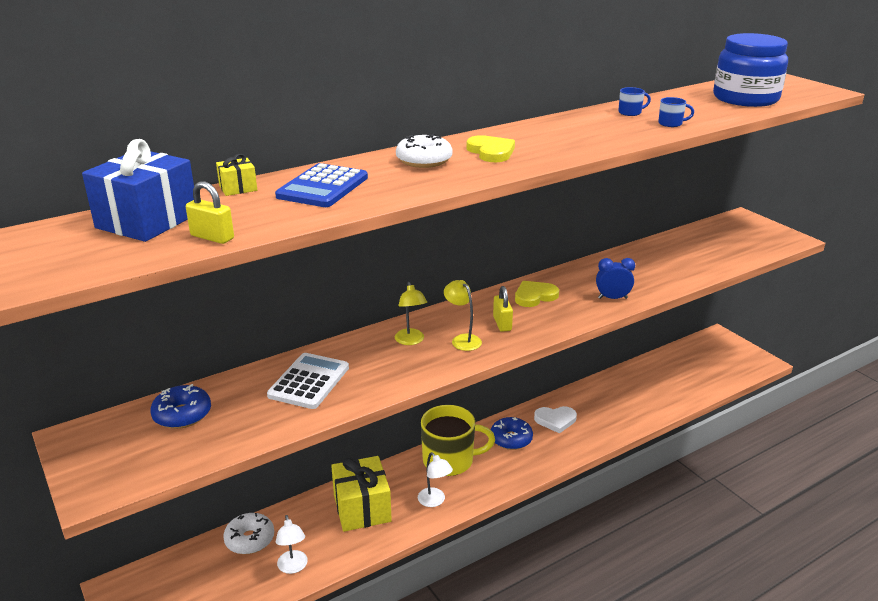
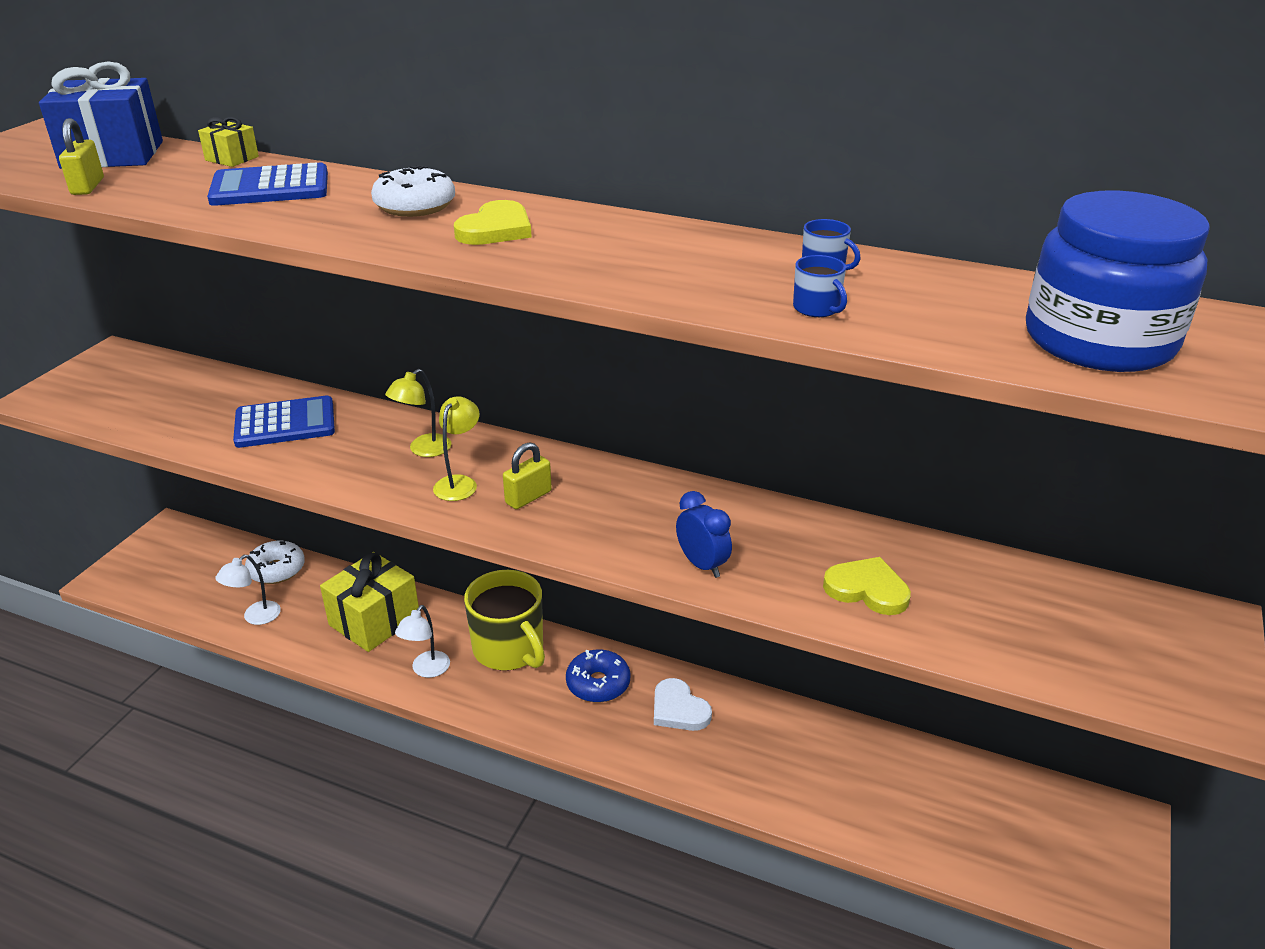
camera: 55 degrees right, 5 degrees up
(182, 415) = (178, 385): blue donut -> none
(309, 381) = (285, 423): white calculator -> blue calculator
(534, 296) = (630, 497): yellow heart -> yellow heart (867, 589)

